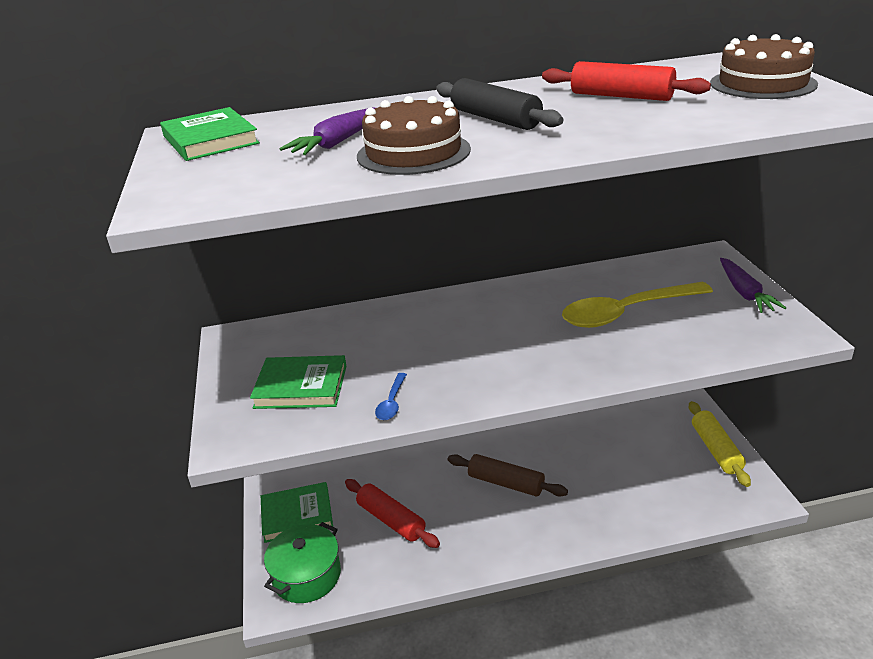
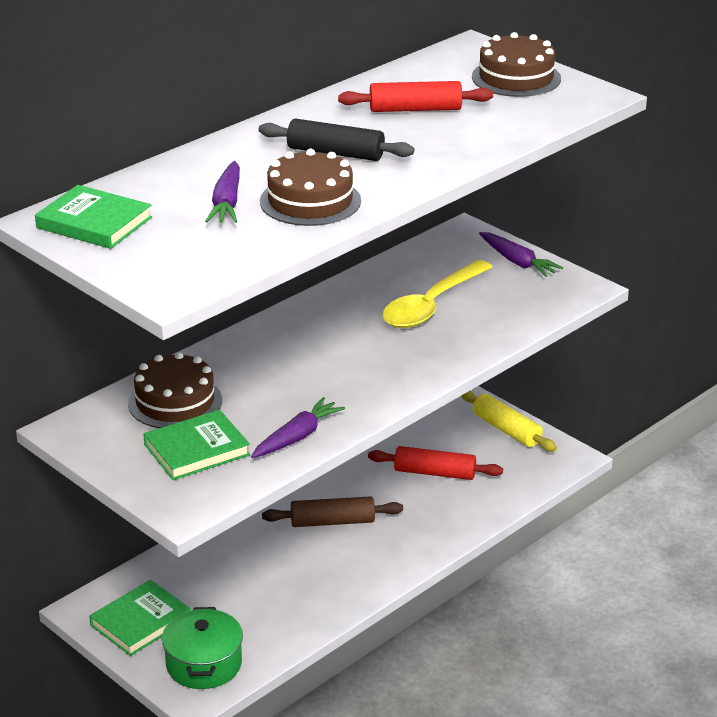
camera: 35 degrees left, 0 degrees up
(331, 338) = (175, 402): none -> brown cake
(391, 520) = (245, 591): red rolling pin -> red rolling pin (434, 473)
(392, 402) = (297, 437): blue spoon -> purple carrot

